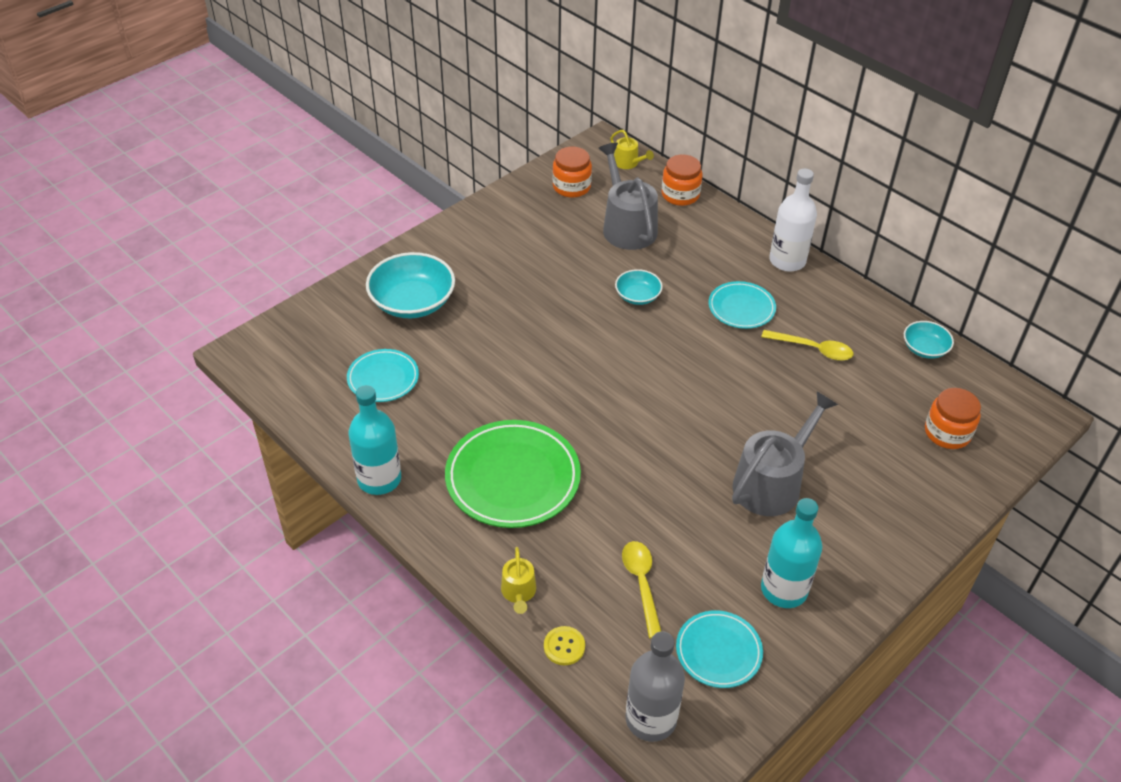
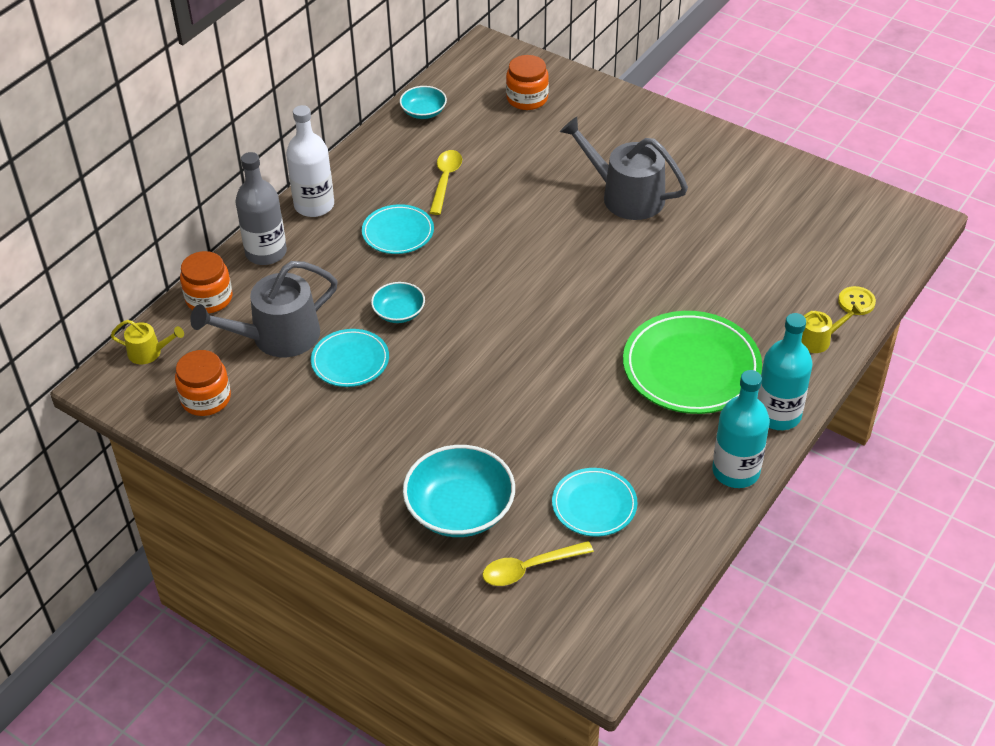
camera: 100 degrees left, 0 degrees up
(628, 163) = (149, 352): yellow watering can -> yellow watering can turned 60 degrees clockwise
(641, 584) = (771, 263): yellow spoon -> yellow spoon (529, 568)
(651, 719) = (893, 243): grey bottle -> grey bottle (266, 253)
(718, 651) = (814, 213): turquoise plate -> turquoise plate (350, 361)
(784, 589) = (736, 182): turquoise bottle -> turquoise bottle (778, 415)

